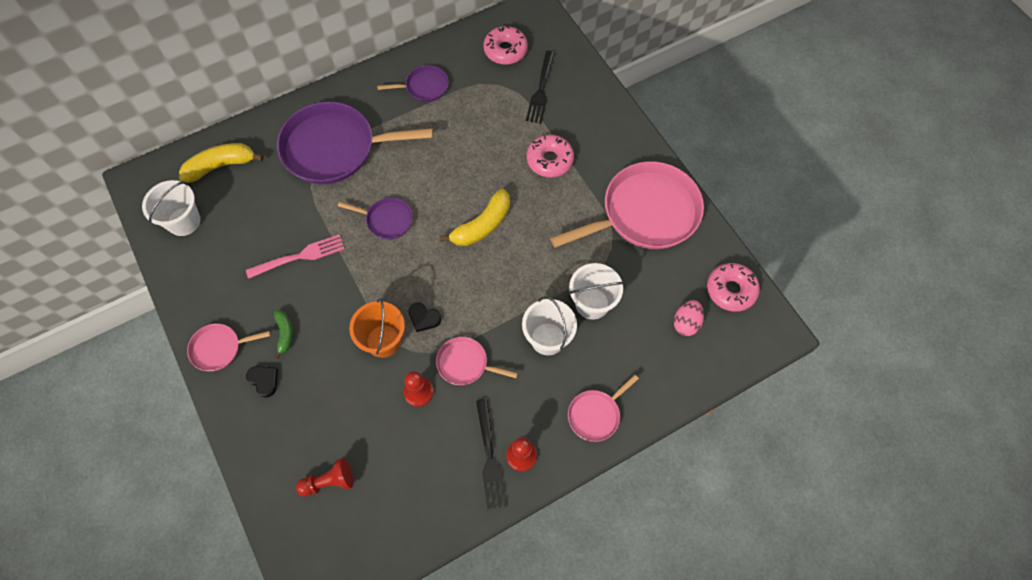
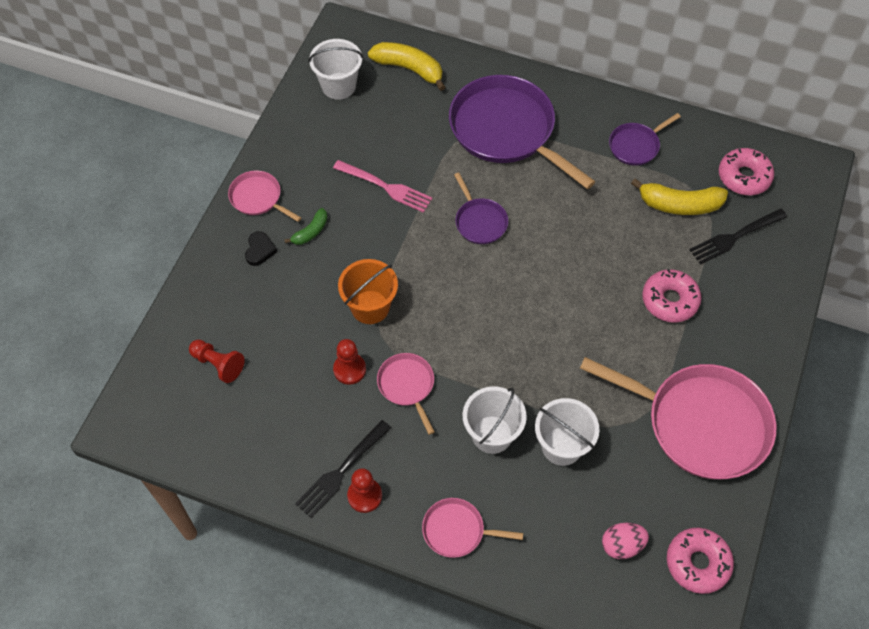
camera: 50 degrees right, 5 degrees down
(424, 87) = (636, 146): purple pan -> purple pan turned 105 degrees clockwise
(424, 318) = (418, 321): black heart -> none
(482, 225) = (548, 297): yellow banana -> yellow banana (679, 204)

